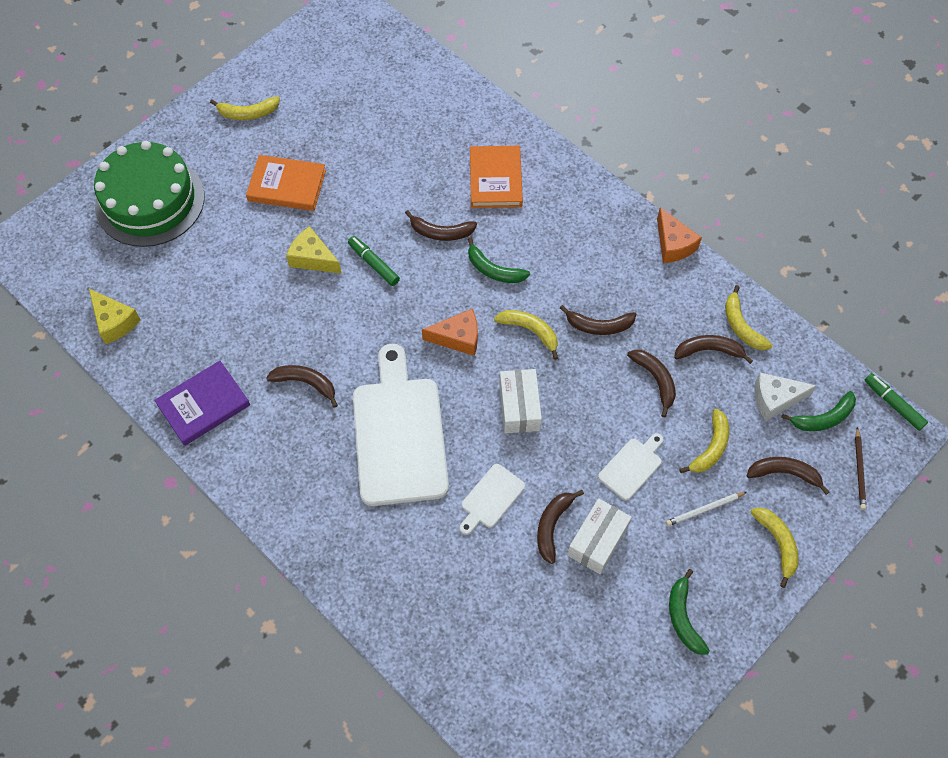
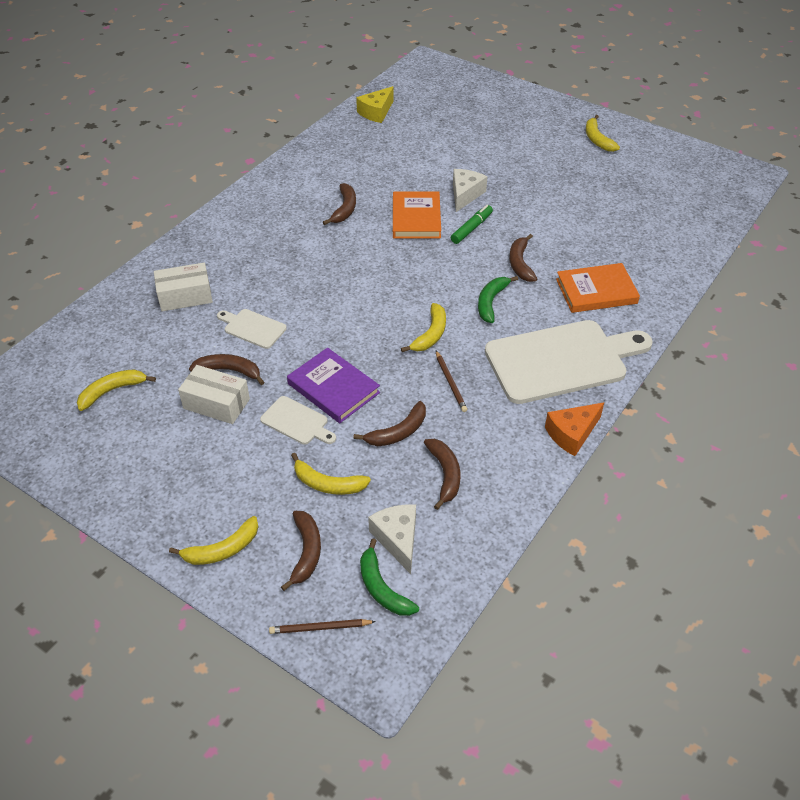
camera: 80 degrees right, 15 degrees down
(150, 201) = (489, 108): green cake -> none
(203, 405) = (315, 163): purple book -> purple book (333, 388)
(287, 185) = (533, 170): orange book -> orange book (416, 218)
(312, 258) = (465, 195): yellow cheese -> white cheese
(399, 434) = (307, 266): white cutting board -> white cutting board (562, 361)
(458, 338) = (410, 288): orange cheese -> none
(519, 407) = (347, 336): white box -> white box (185, 296)
(599, 326) = (450, 383): brown banana -> brown pencil
(683, 617) = (140, 474): green banana -> none
(704, 509) = (256, 483): white pencil -> none
(741, 326) = (485, 502): yellow banana -> yellow banana (112, 391)
(893, 404) = (416, 664): green marker -> none

